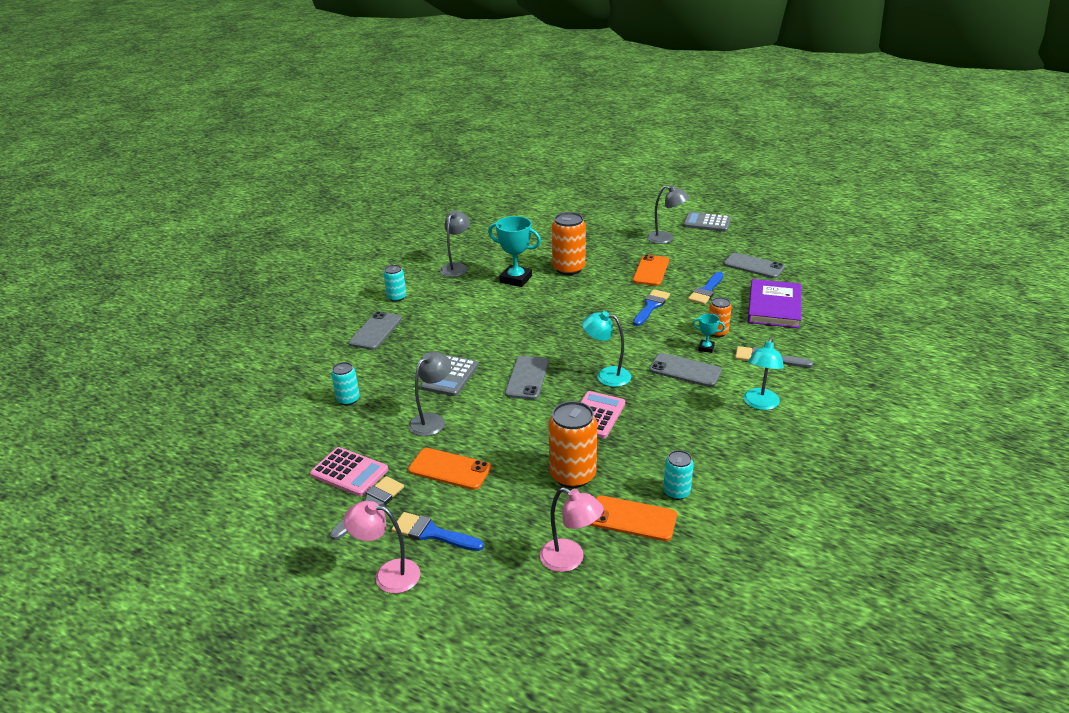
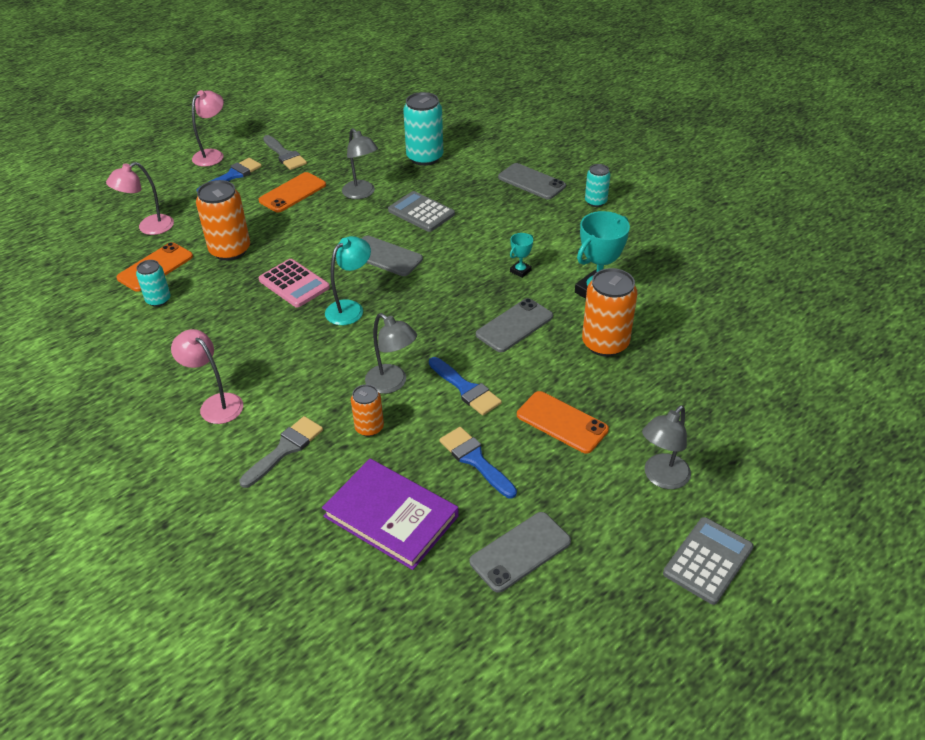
camera: 110 degrees right, 10 degrees up
(348, 399) = (425, 157): turquoise can -> turquoise can, size x1.76
(349, 472) = (329, 150): pink calculator -> none
(456, 267) = (650, 252): grey lamp -> grey lamp (392, 383)
(685, 370) = (315, 369): grey phone -> grey phone (514, 325)
(706, 348) = (344, 403): turquoise trophy -> turquoise trophy (520, 271)
(760, 404) = (215, 404): turquoise lamp -> pink lamp

